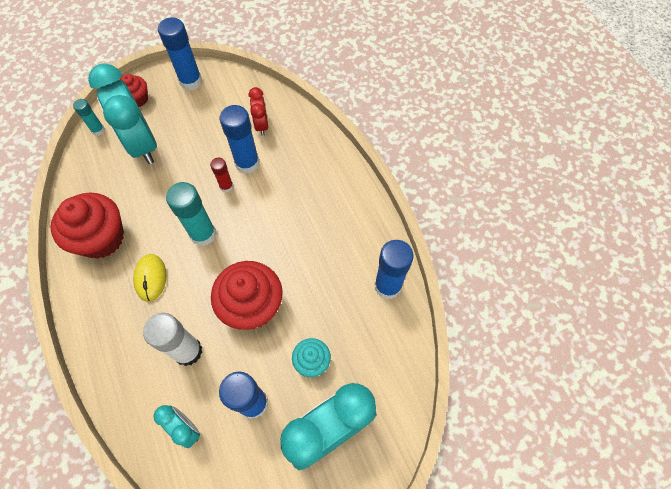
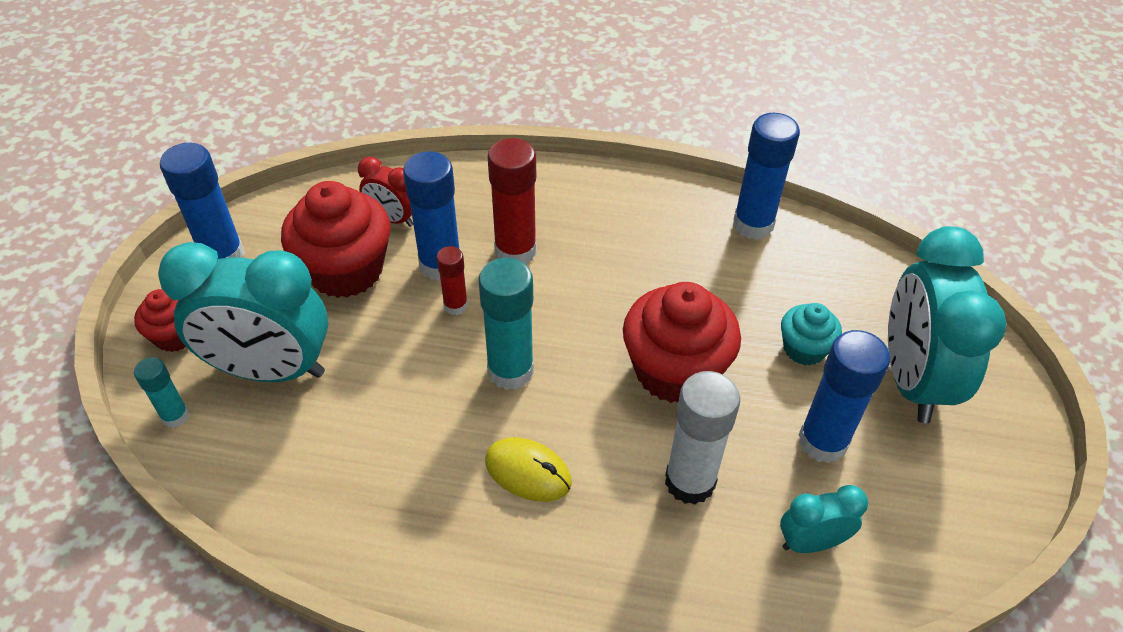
camera: 55 degrees left, 15 degrees down
(101, 238) = (394, 507): red cupcake -> red cupcake (346, 270)
(280, 188) = (515, 251): none -> red glue stick

